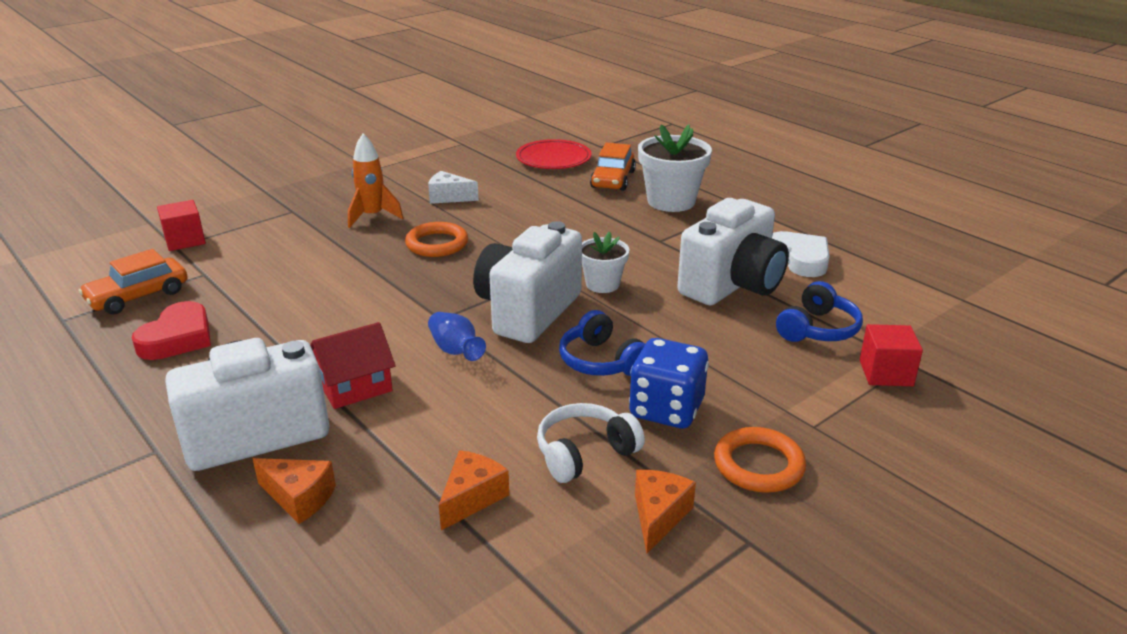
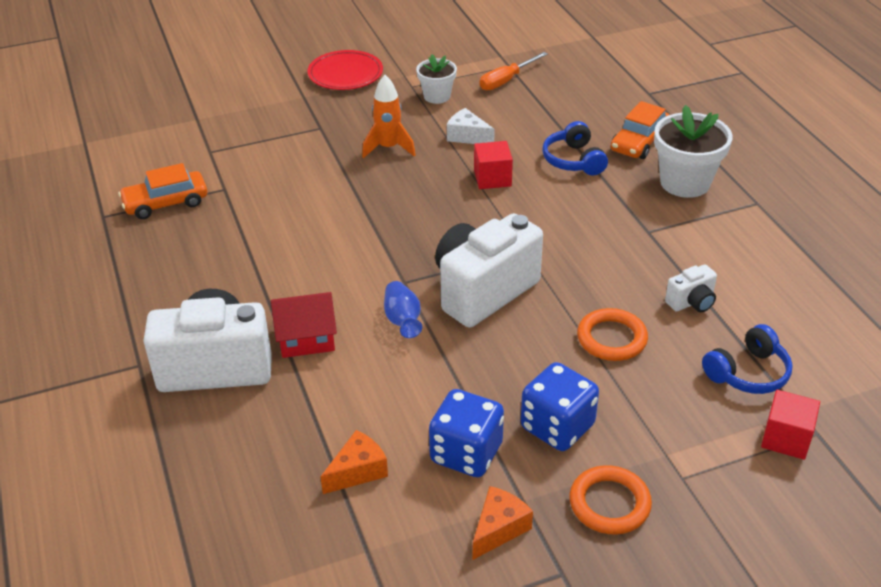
camera: 20 degrees right, 10 degrees up
(178, 338) = (184, 255): red heart -> none
(185, 240) = (219, 146): red cube -> red cube (492, 178)
(299, 498) = (228, 436): orange cheese -> none
(437, 244) = (434, 194): orange ring -> orange ring (611, 338)
(465, 154) = (506, 80): none -> orange screwdriver
(553, 159) = (591, 103): red plate -> red plate (345, 74)
(585, 453) = (466, 453): white headphones -> blue dice
(601, 361) = (524, 361): blue headphones -> blue headphones (574, 160)
(602, 284) = (566, 274): white flower pot -> white flower pot (437, 96)
(732, 285) = (691, 302): white camera -> white camera, size x0.45
(799, 259) = (778, 284): white heart -> none

